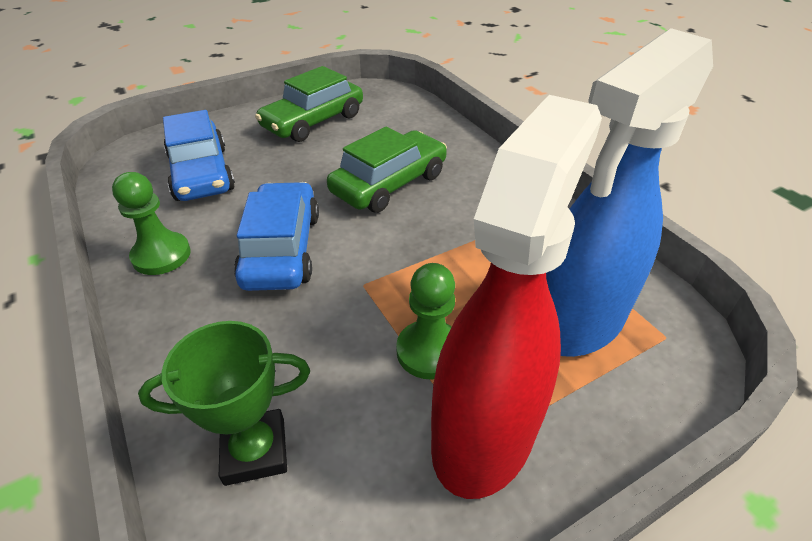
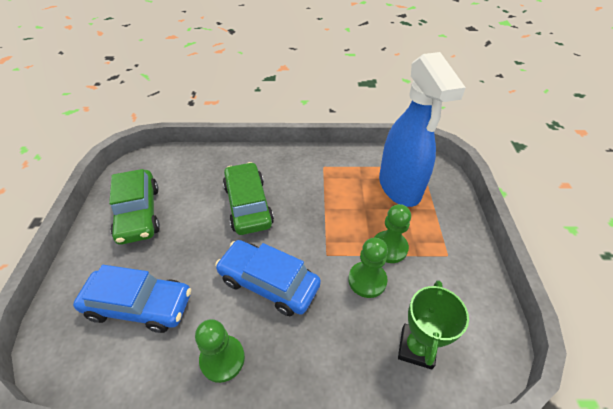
camera: 60 degrees left, 5 degrees up
(346, 345) = (367, 280): none -> green pawn
(484, 433) = (443, 250): red spray bottle -> none

